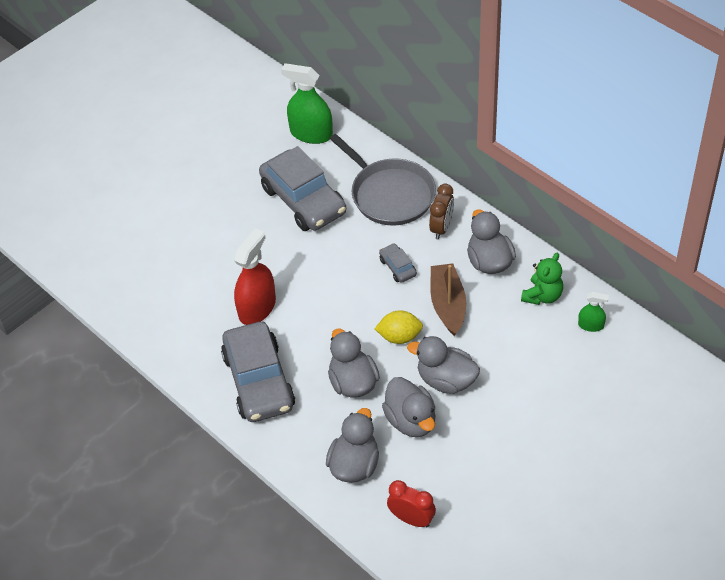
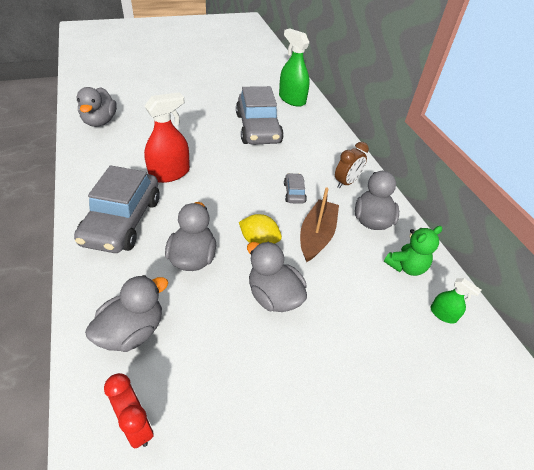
camera: 20 degrees right, 5 degrees down
(390, 194) = (321, 148): grey pan -> none
(411, 420) = (216, 316): grey duck -> grey duck (100, 121)

